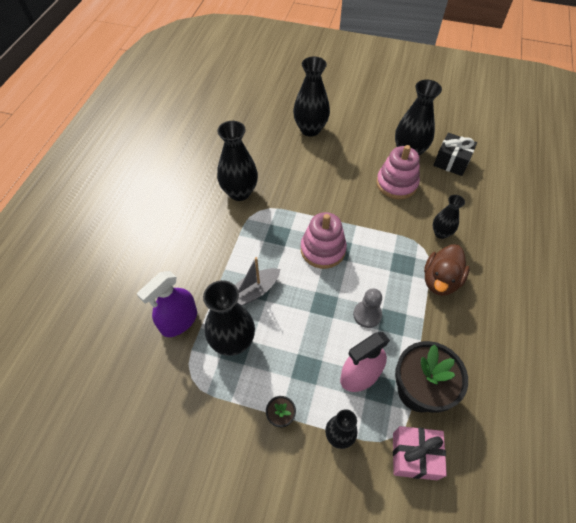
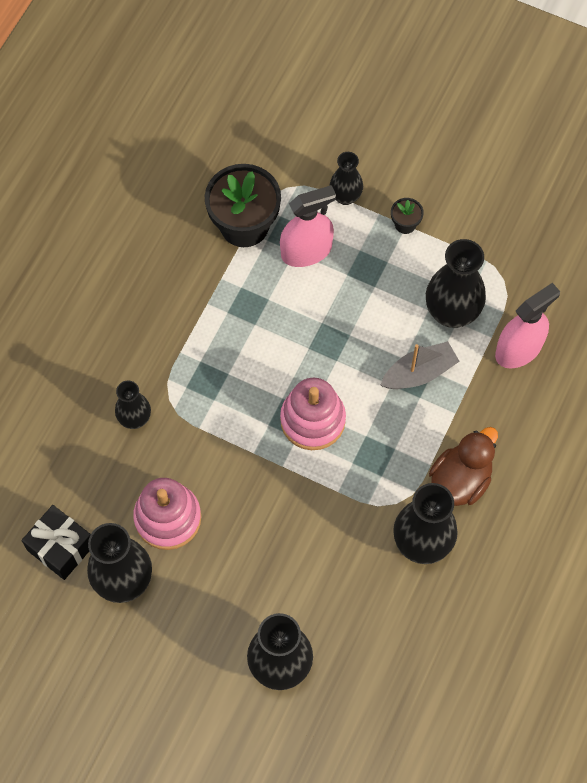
camera: 170 degrees left, 10 degrees up
(179, 321) = (518, 349): purple spray bottle -> pink spray bottle
(367, 315) = (277, 319): grey pawn -> none
(414, 456) = (272, 167): pink gift -> none
(440, 280) = (165, 348): brown duck -> brown duck (460, 480)

